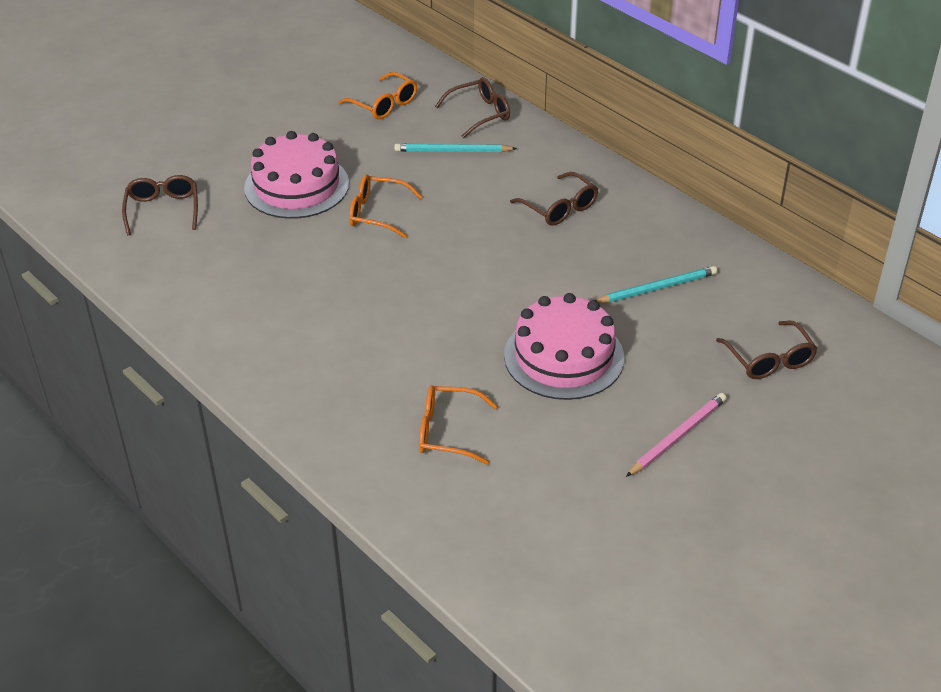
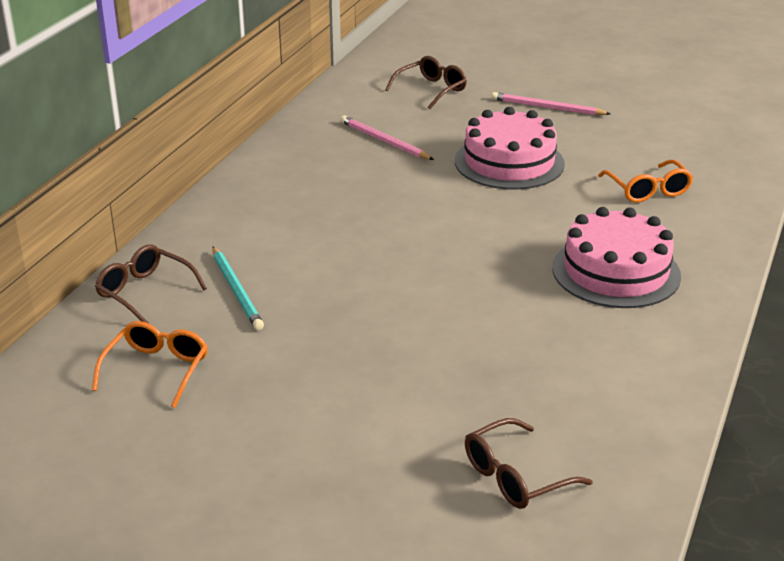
camera: 115 degrees left, 10 degrees down
(296, 186) = (382, 381): pink cake -> pink cake (616, 272)
(376, 213) = (391, 307): orange glasses -> none
(560, 208) = (301, 205): brown glasses -> none
(657, 288) = (384, 141): turquoise pencil -> pink pencil

